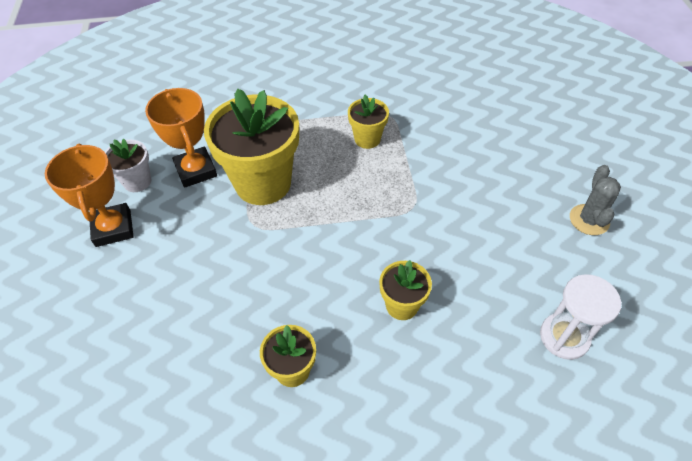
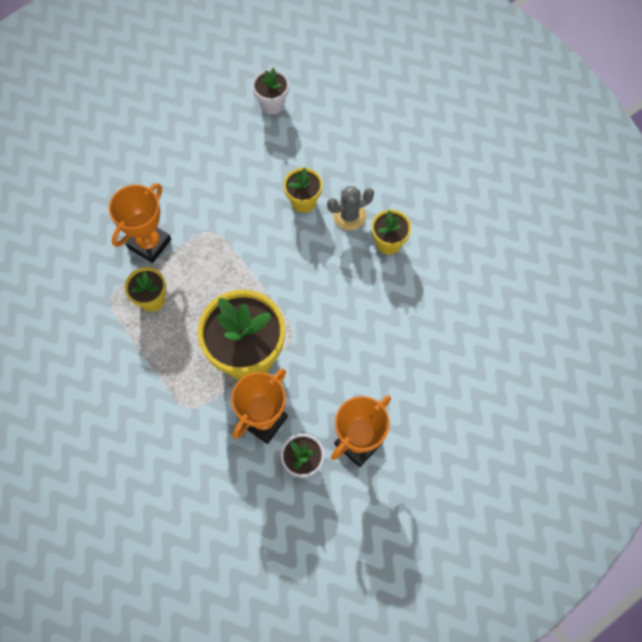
camera: 120 degrees left, 15 degrees up
(427, 156) = (149, 243): none -> orange trophy
(564, 337) = (272, 104): white hourglass -> white flower pot
(589, 220) = (161, 114): grey cactus -> grey cactus (349, 216)

